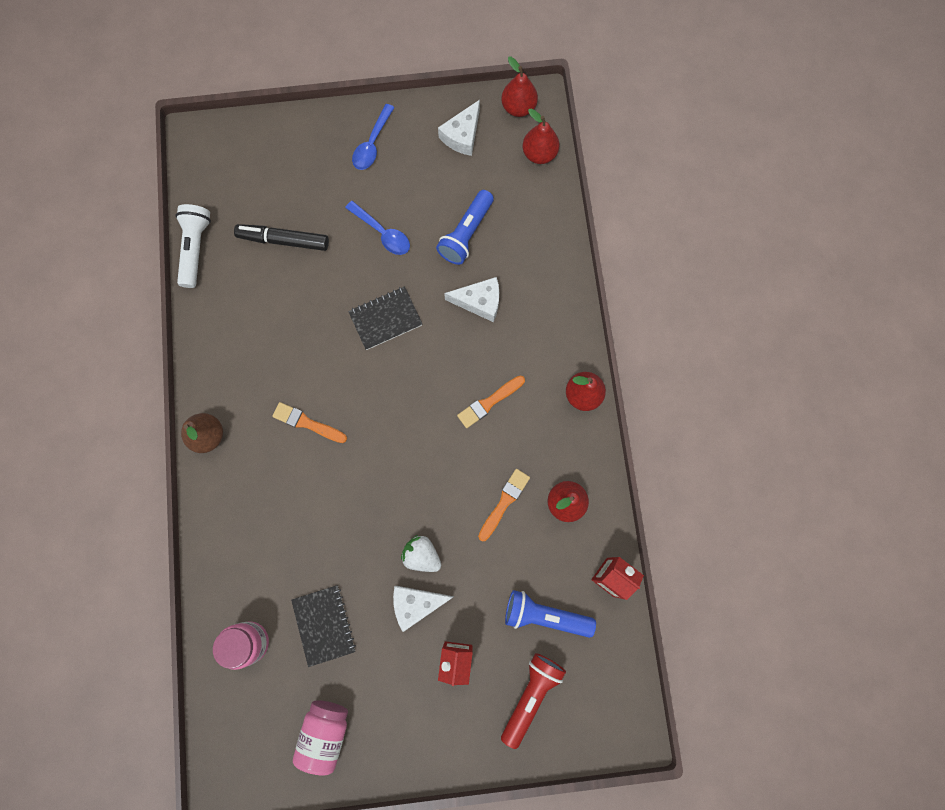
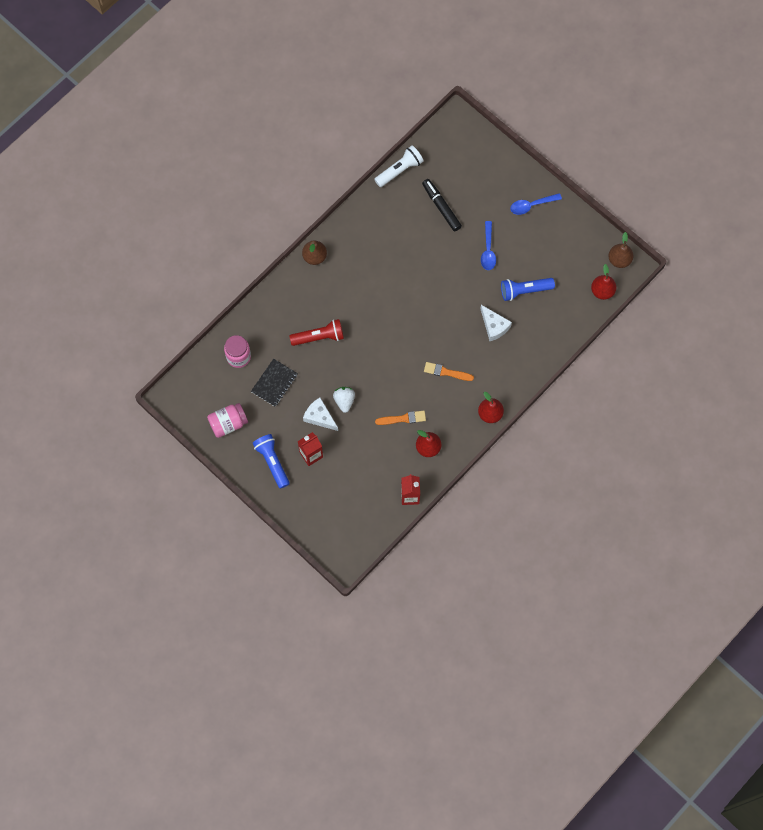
camera: 50 degrees right, 5 degrees down
(307, 423) = (360, 296): orange brush -> none
(385, 319) = (445, 289): black notebook -> none
(462, 135) = (577, 245): white cheese -> none
(518, 108) = (619, 260): red pear -> brown pear
(531, 695) = (323, 502): red flashlight -> red flashlight (319, 337)
(545, 615) = (365, 479): blue flashlight -> blue flashlight (272, 462)

